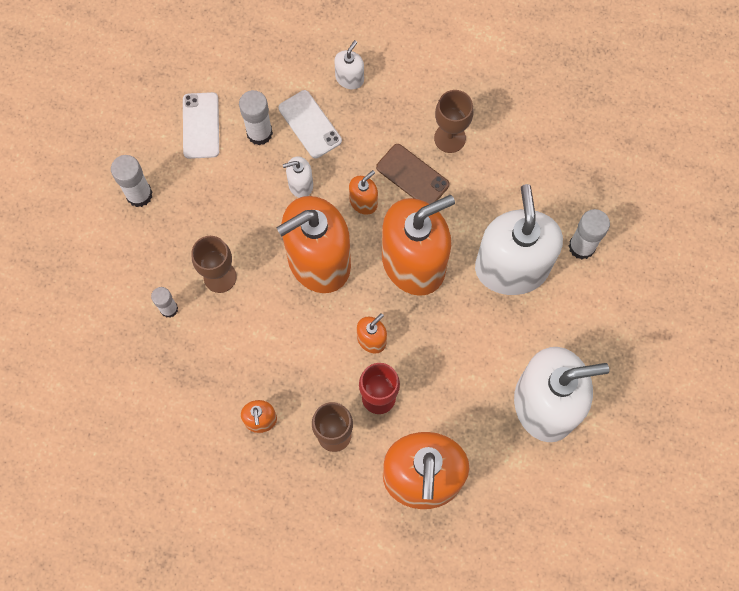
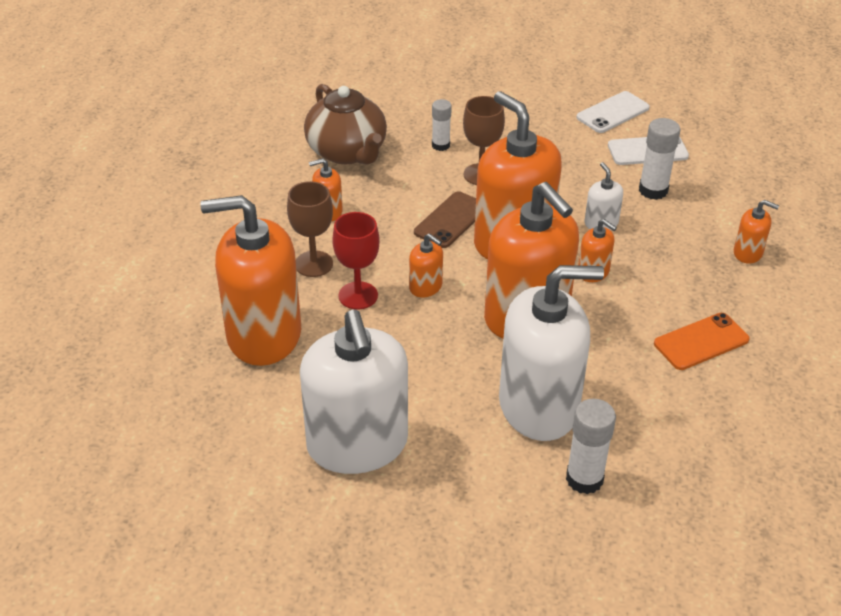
camera: 85 degrees right, 30 degrees down
(139, 195) = (558, 119): white glue stick -> none
(169, 399) = (347, 152): none -> brown teapot
(310, 124) = (677, 226): white phone -> white phone (613, 113)
(349, 78) = (748, 253): white soap dispenser -> orange soap dispenser
(412, 176) = (639, 311): brown phone -> brown phone (451, 220)
(450, 138) = (701, 342): brown goblet -> orange phone

